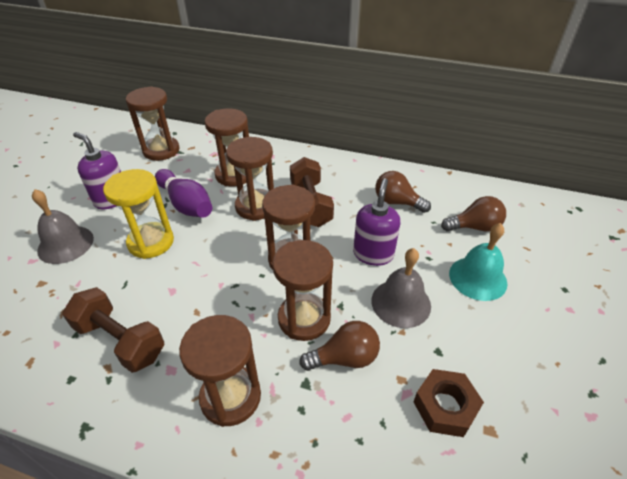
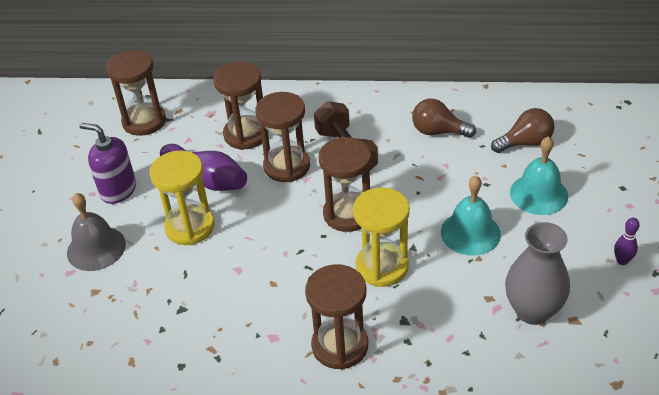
camera: 10 degrees left, 0 degrees up
(120, 340) = (210, 324): brown dumbbell -> none
(304, 318) = (382, 267): brown hourglass -> yellow hourglass
(345, 358) = (432, 292): brown light bulb -> none
(373, 254) = (429, 191): purple soap dispenser -> none
(401, 303) = (470, 233): grey bell -> turquoise bell
(445, 406) = (532, 311): brown nut -> grey vase
(555, 370) = (622, 261): none -> purple bowling pin

